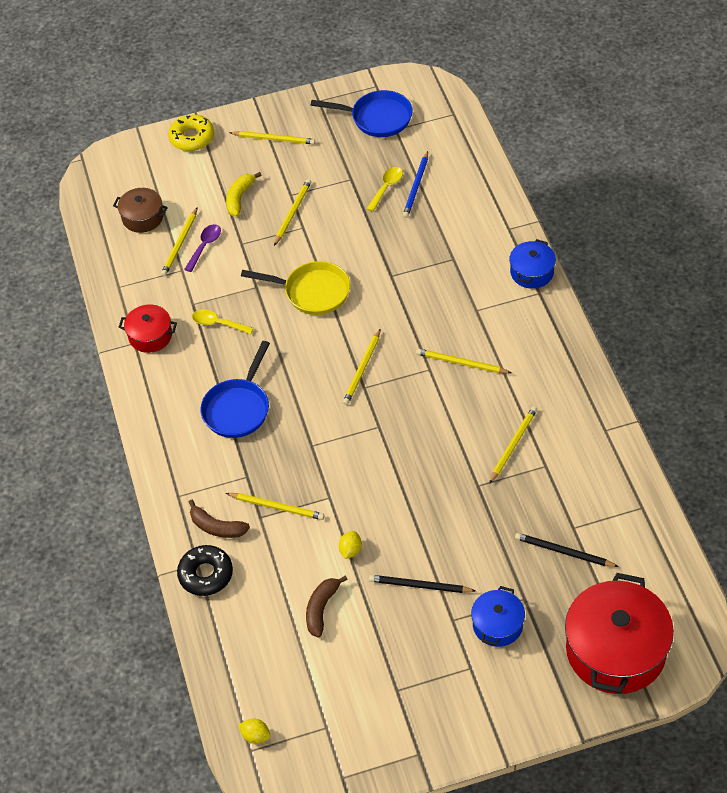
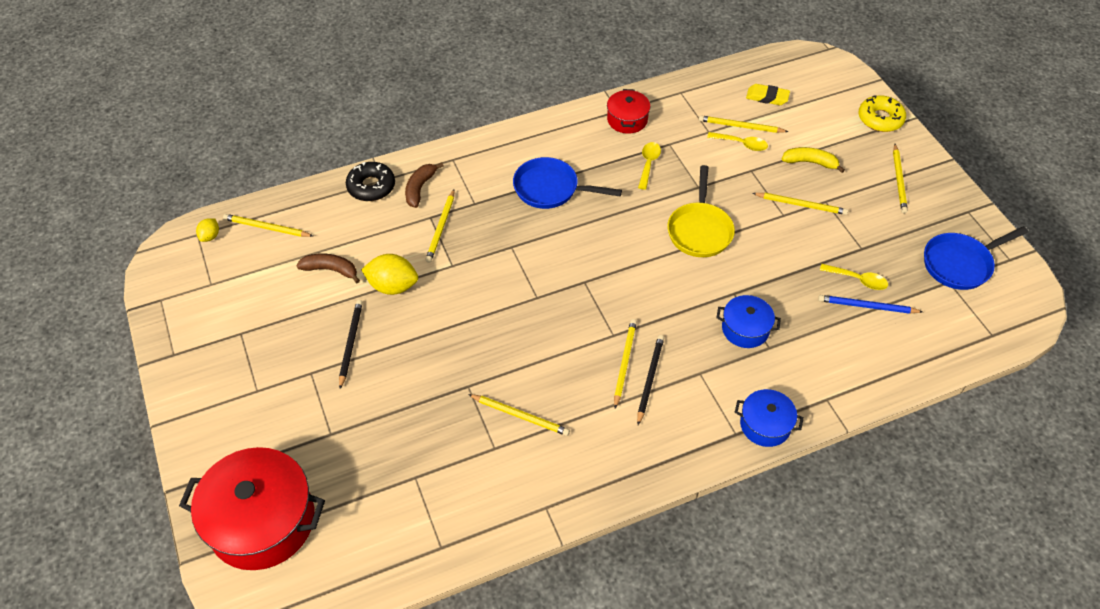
camera: 80 degrees right, 0 degrees up
(142, 217) = (767, 97): brown pot -> yellow eraser
(205, 246) = (741, 144): purple spoon -> yellow spoon
(350, 550) = (393, 286): yellow lemon -> yellow lemon, size x1.87
(362, 369) = (607, 278): yellow pencil -> yellow pencil (267, 228)
(377, 118) = (960, 264): blue pan -> blue pan turned 60 degrees clockwise
(497, 625) = (302, 411): blue pot -> blue pot (745, 329)
(564, 552) = (384, 469): black pencil -> black pencil (649, 379)

